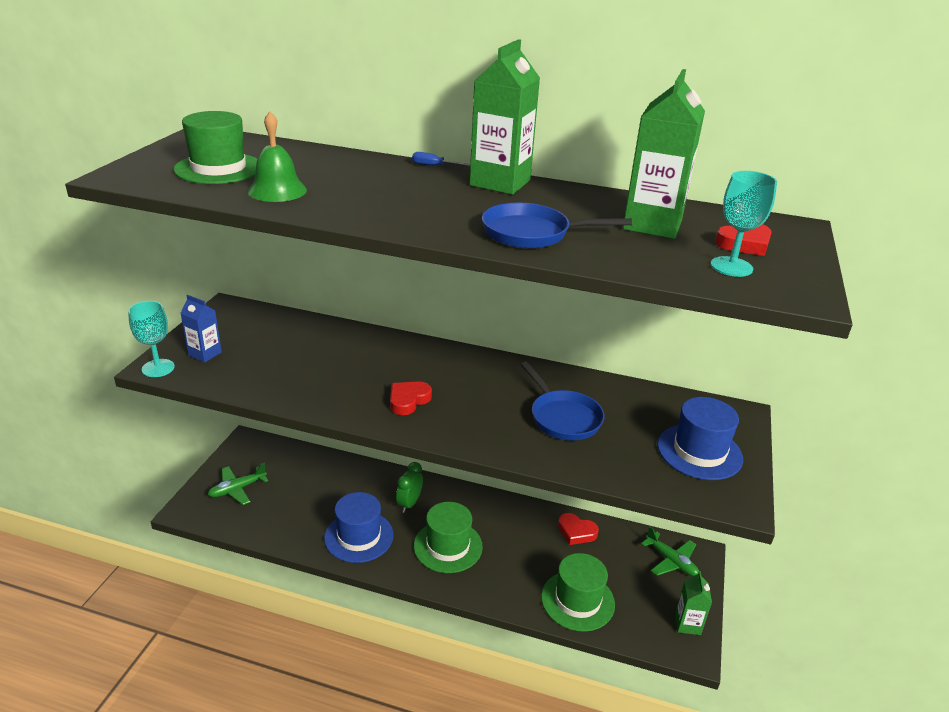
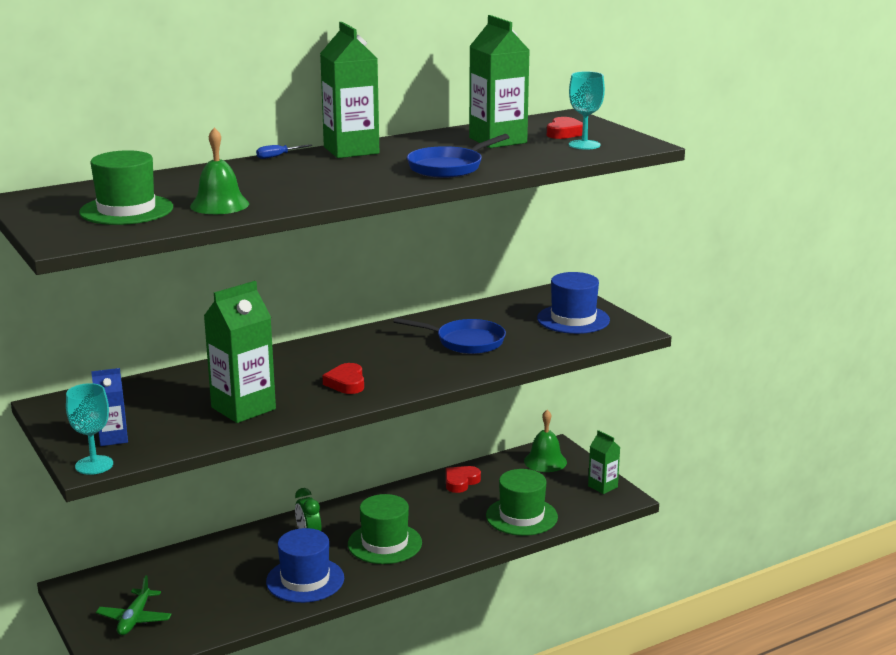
camera: 45 degrees left, 10 degrees down
(309, 379) = (243, 408): none -> green carton
(576, 532) = (461, 482): red heart -> red heart turned 150 degrees clockwise
(671, 561) = (545, 461): green plane -> green bell

